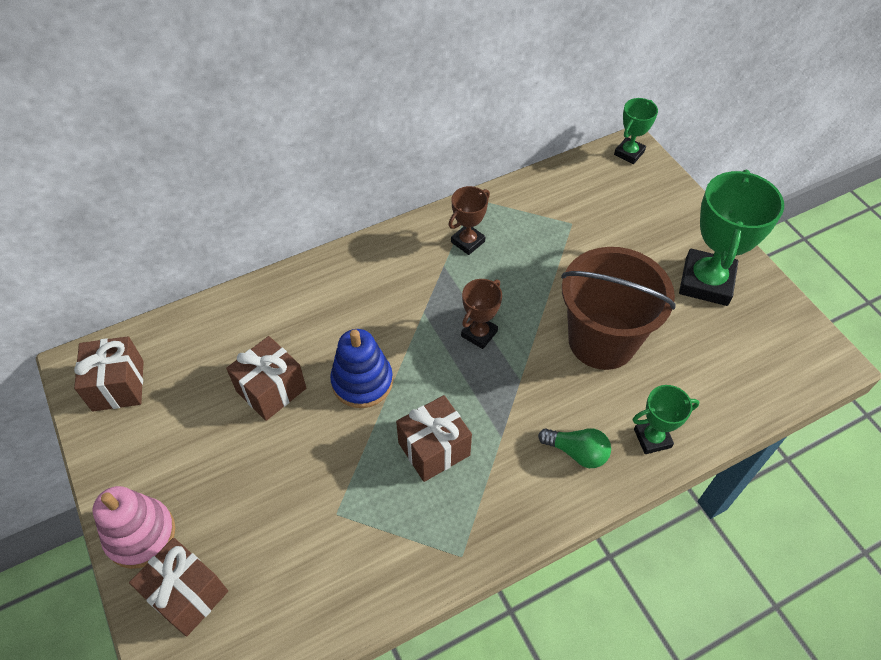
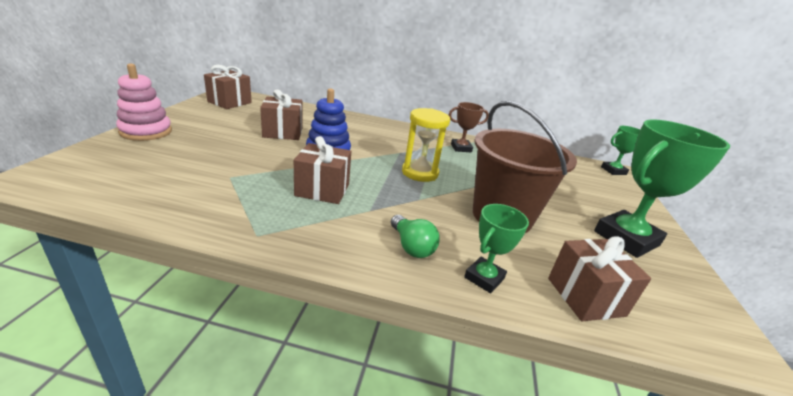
camera: 35 degrees right, 25 degrees down
(187, 594) = (117, 155): brown gift -> brown gift (585, 297)
(479, 334) = (420, 173): brown trophy -> yellow hourglass
(652, 438) = (484, 278): green trophy -> green trophy turned 75 degrees counterclockwise

